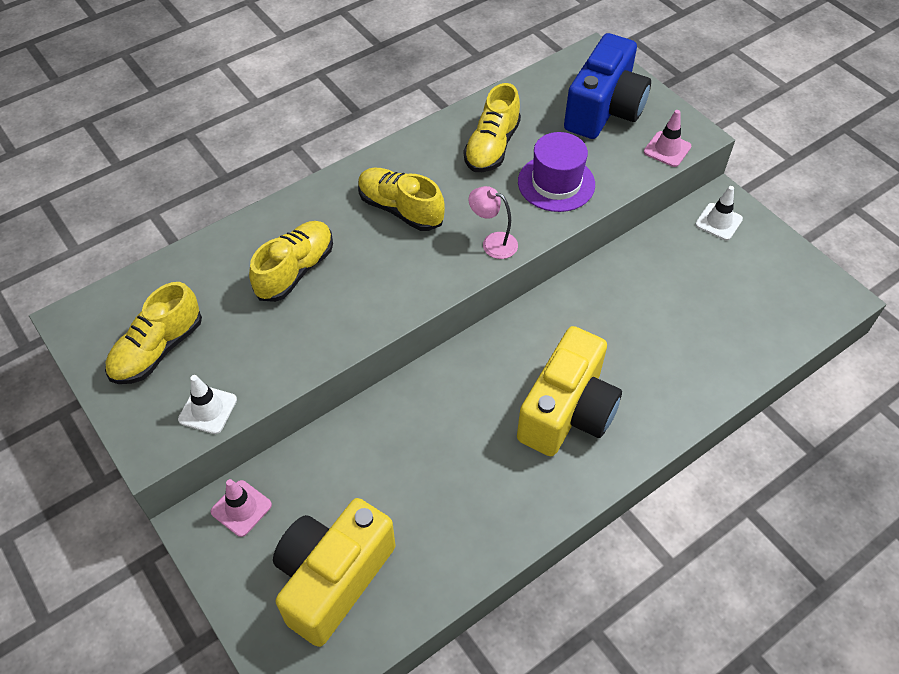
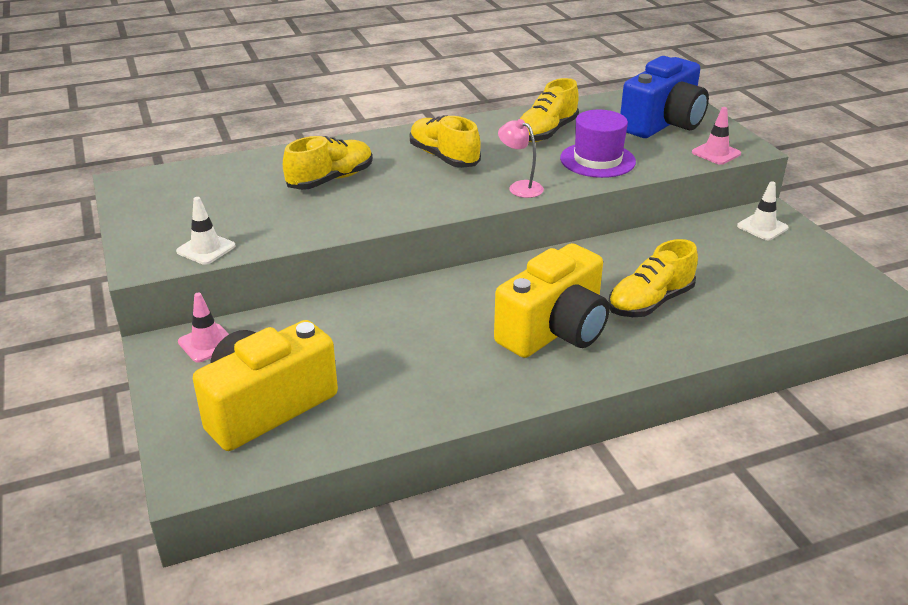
camera: 15 degrees right, 20 degrees down
(157, 350) = (185, 208): yellow shoe -> yellow shoe (650, 302)

